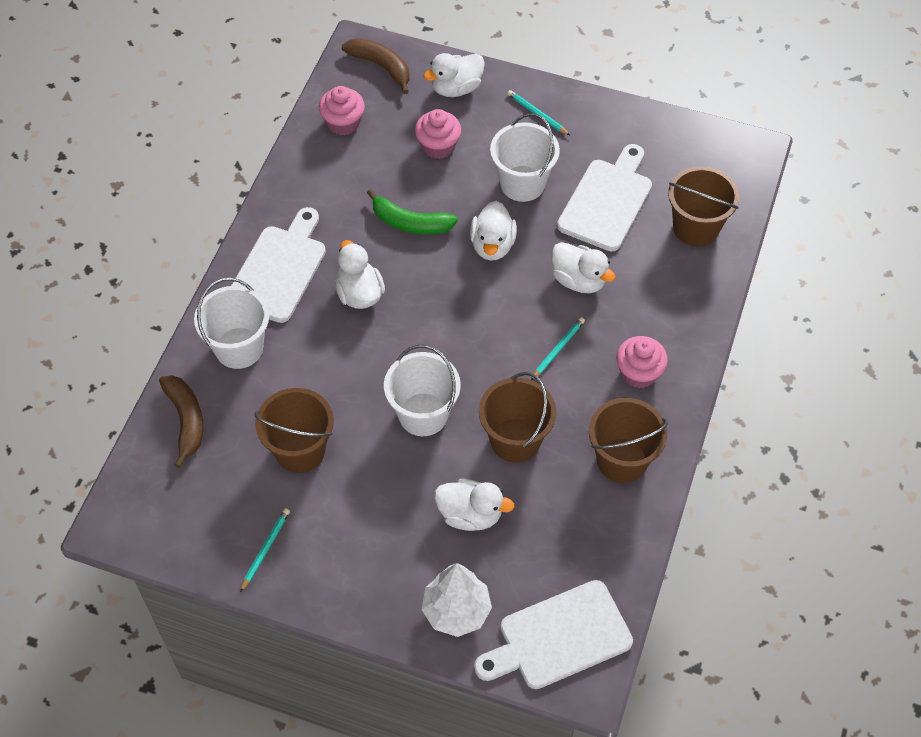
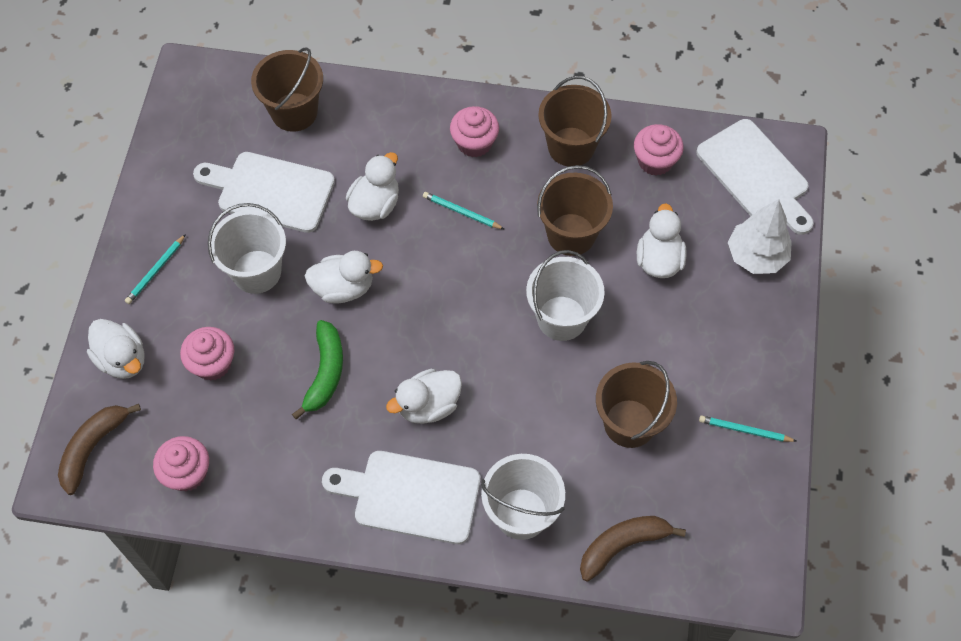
camera: 100 degrees left, 5 degrees up
(592, 538) = (655, 161): none -> pink cupcake

